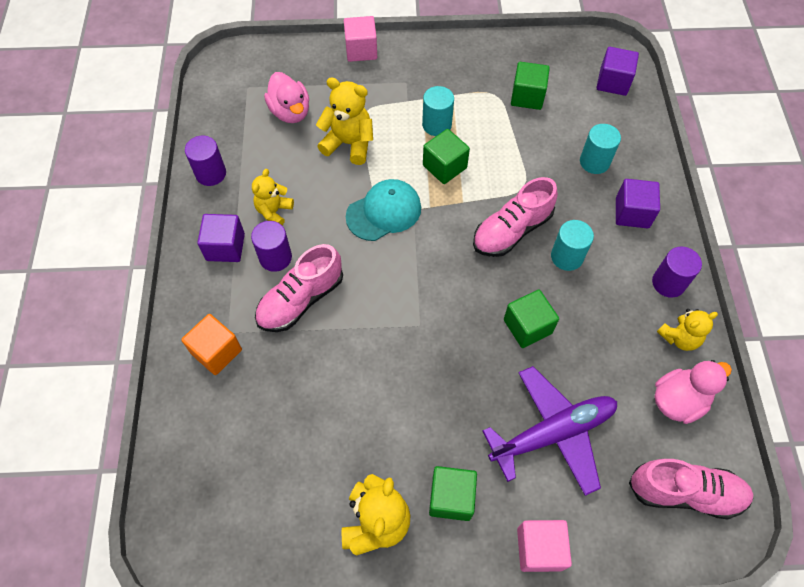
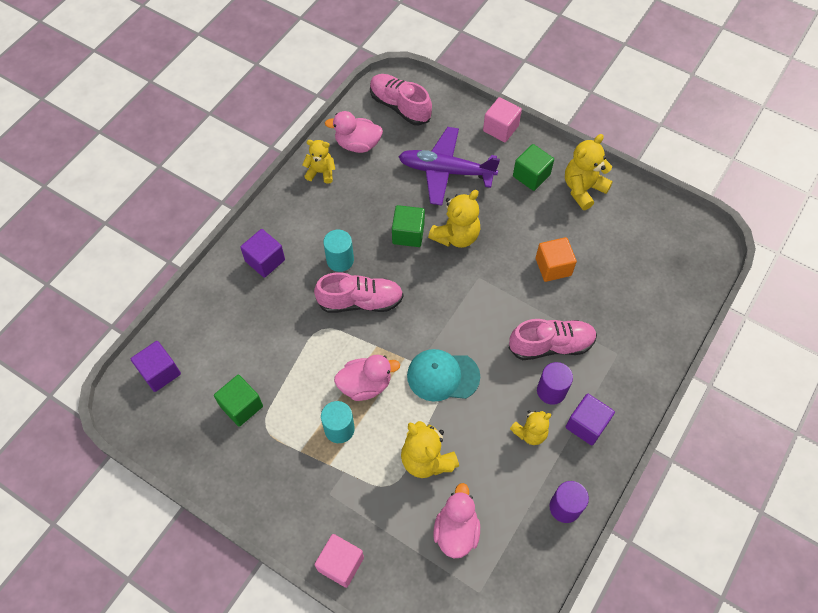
camera: 145 degrees left, 0 degrees up
(216, 352) = (632, 344): orange cube -> orange cube (553, 267)
(444, 166) = (365, 385): green cube -> pink duck
(477, 357) = (456, 236): none -> yellow teddy bear
(594, 162) = (249, 314): turquoise cylinder -> none
(668, 283) = (292, 204): purple cylinder -> none

